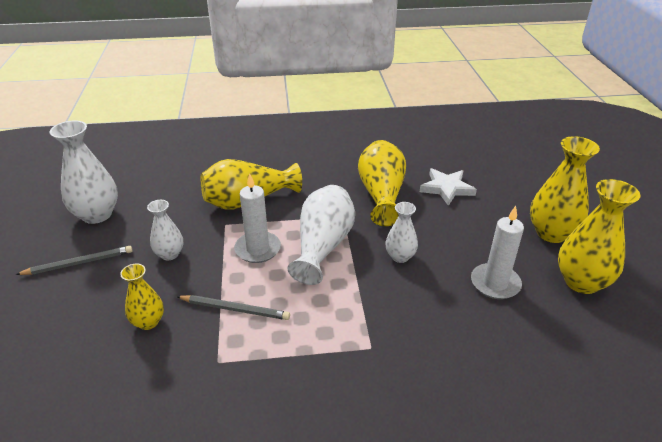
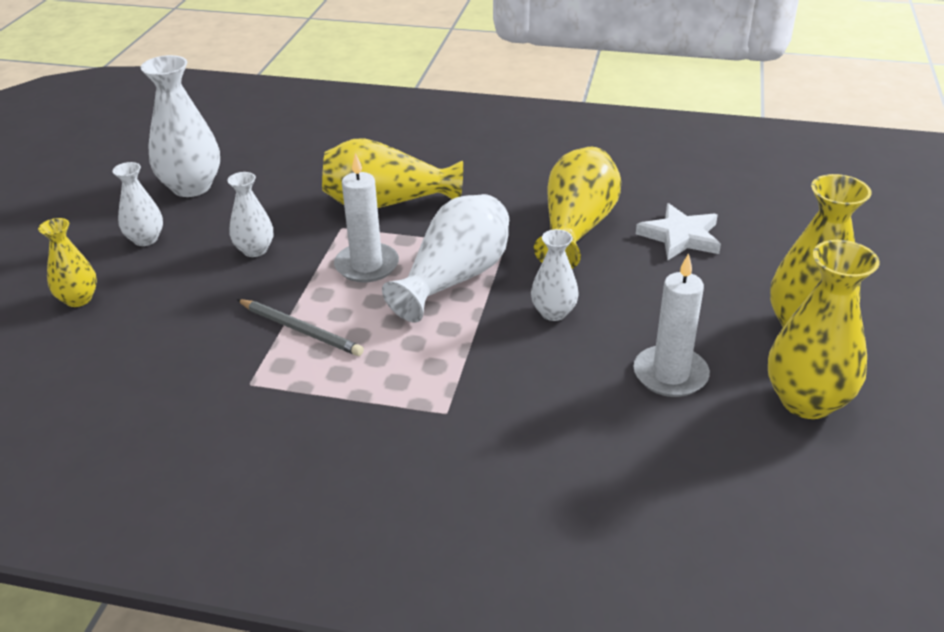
camera: 20 degrees right, 0 degrees up
(79, 263) = (145, 239): grey pencil -> white vase
(148, 322) = (192, 322): yellow vase -> yellow vase (78, 299)

